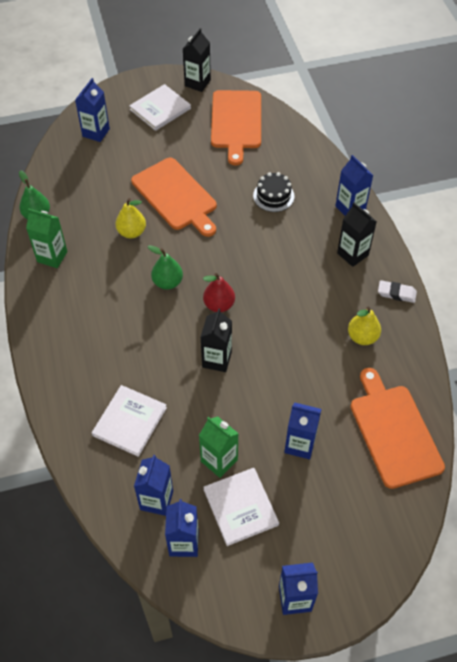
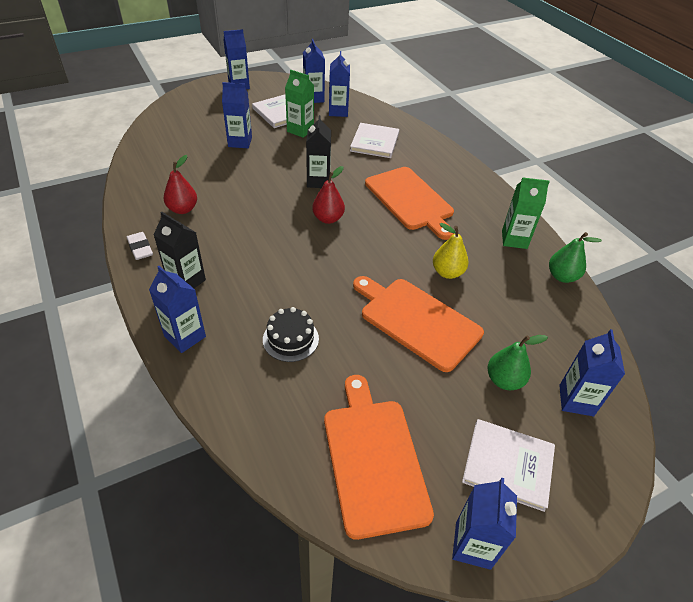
camera: 165 degrees right, 10 degrees down
(160, 109) = (508, 465): white book -> white book turned 75 degrees clockwise
(167, 282) = (386, 231): green pear -> green pear (504, 380)
(197, 83) = (473, 545): black carton -> blue carton
(362, 337) = (182, 209): yellow pear -> red pear
(394, 432) = (162, 154): orange cutting board -> orange cutting board (410, 200)
(396, 293) = (140, 248): white eraser -> white eraser turned 60 degrees clockwise

